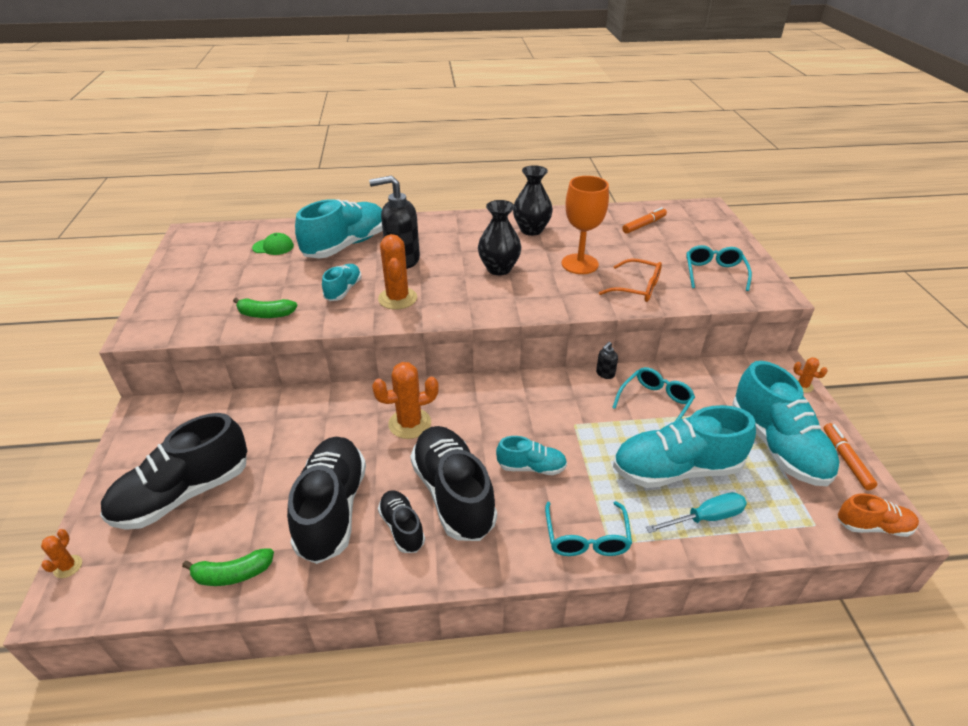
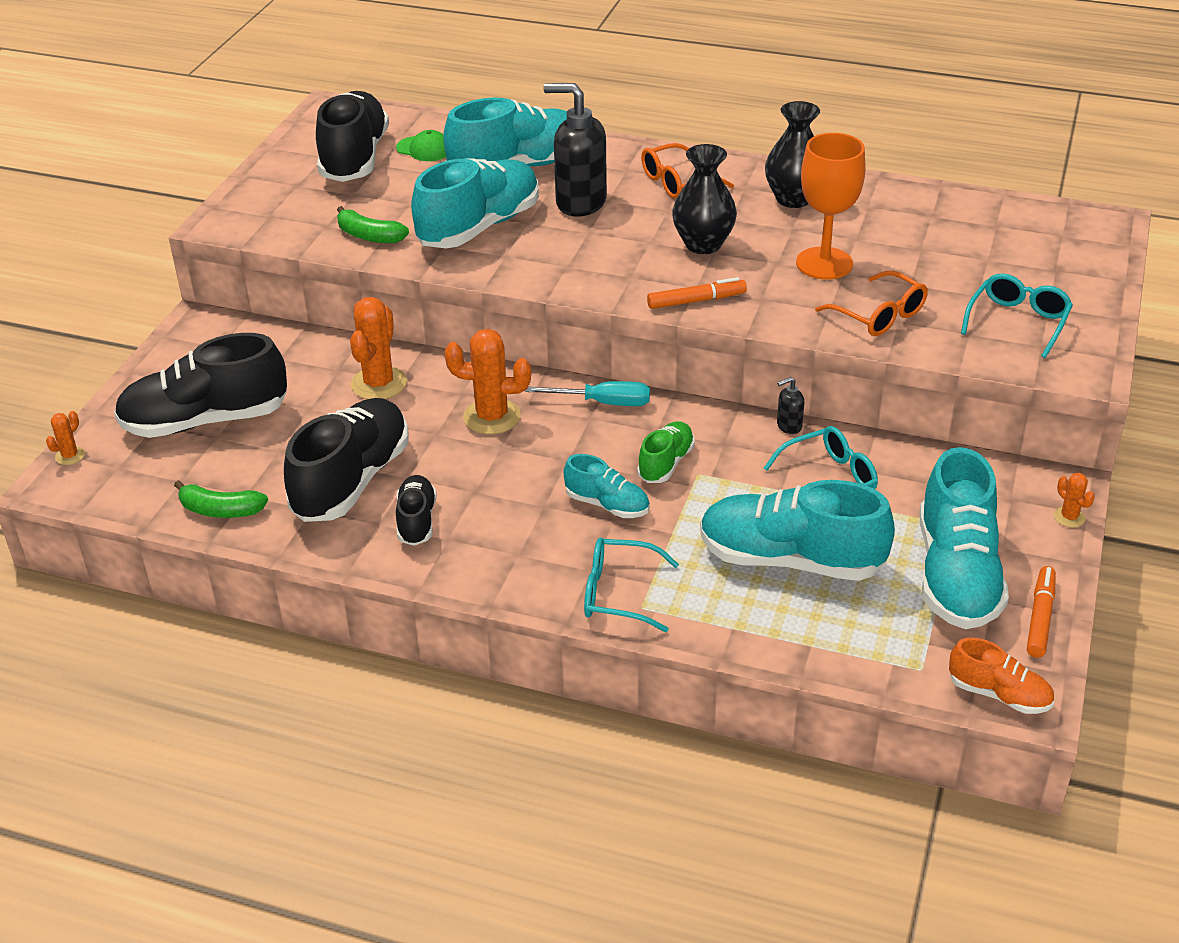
camera: 25 degrees right, 0 degrees up
(343, 290) = (479, 227): turquoise shoe -> turquoise shoe, size x1.94
(397, 298) = (540, 253): orange cactus -> orange cactus (379, 384)
(453, 494) = (494, 505): black shoe -> black shoe (354, 158)
(455, 234) = (678, 182): none -> orange glasses
(549, 423) = (666, 463): none -> green shoe
(586, 538) = (619, 594): turquoise glasses -> turquoise glasses turned 75 degrees clockwise
(644, 225) = (975, 227): orange marker -> orange marker (696, 301)
(705, 518) = (782, 619): turquoise screwdriver -> turquoise screwdriver (603, 403)

